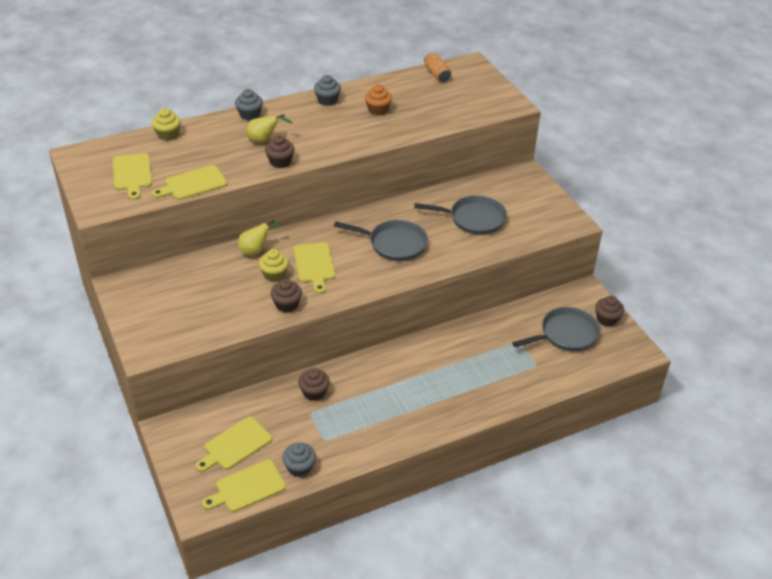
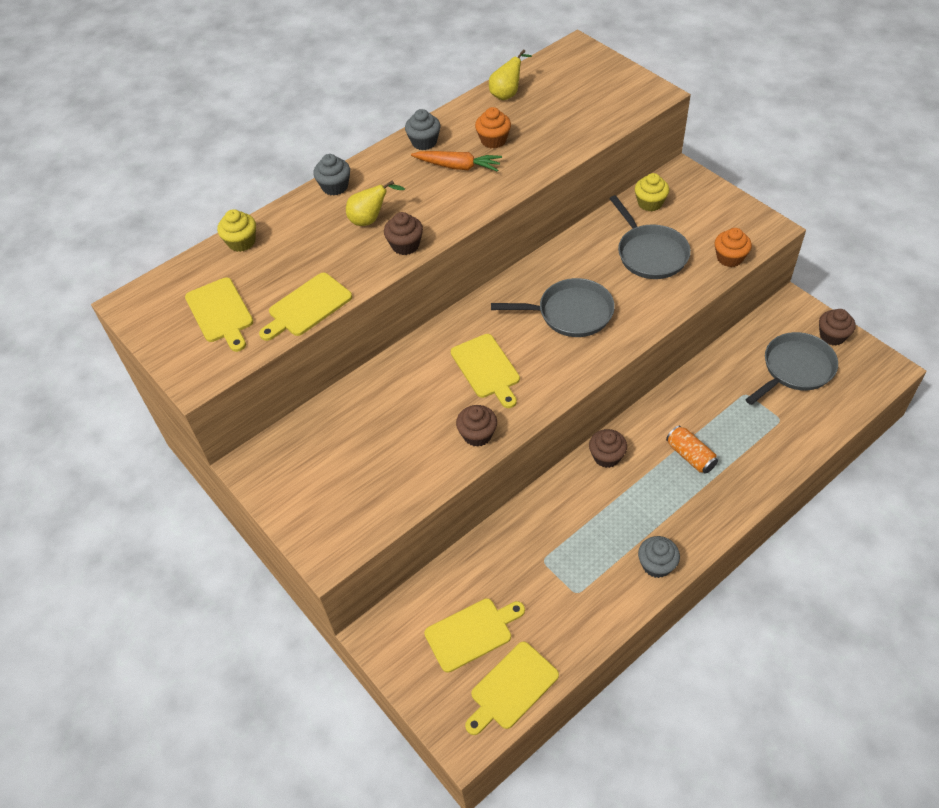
camera: 10 degrees left, 10 degrees up
(235, 445) = (471, 633): yellow cutting board -> yellow cutting board turned 150 degrees counterclockwise
(256, 251) = (405, 368): yellow pear -> yellow pear (507, 94)
(274, 274) = (443, 396): yellow cupcake -> yellow cupcake (650, 203)
(299, 467) = (563, 640): grey cupcake -> grey cupcake (656, 565)
(314, 392) = (536, 531): brown cupcake -> brown cupcake (606, 456)
(343, 121) = (458, 166): none -> orange carrot
(437, 74) = (542, 73): orange can -> orange can (690, 456)
(473, 219) = (650, 253): grey pan -> grey pan turned 75 degrees clockwise
(533, 235) = (729, 258): none -> orange cupcake

